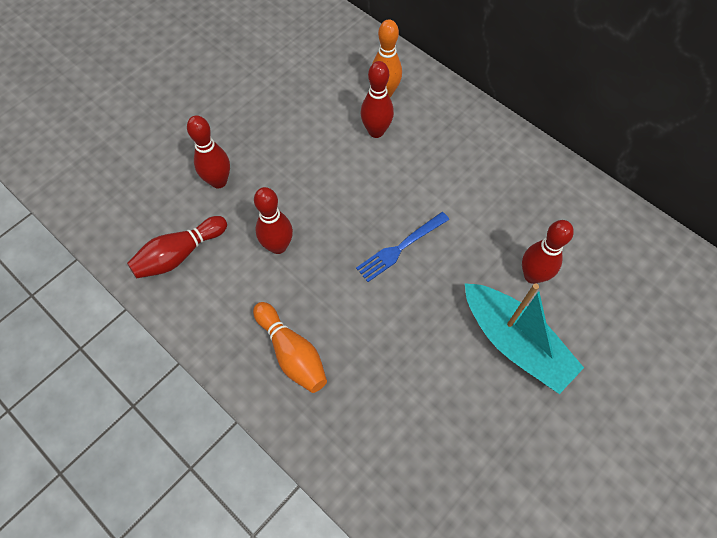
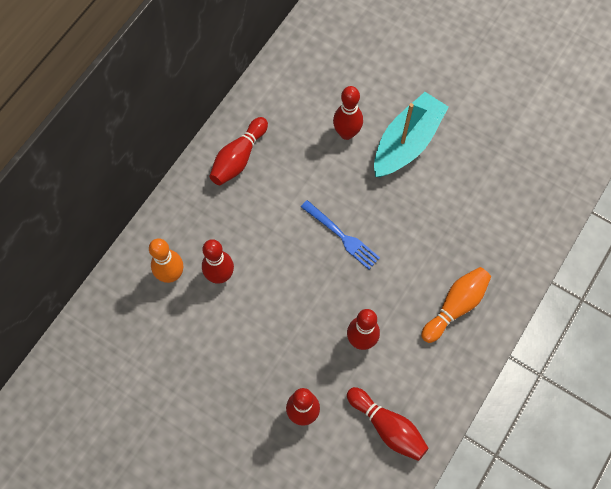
camera: 100 degrees left, 5 degrees up
(508, 163) = (239, 158): none -> red bowling pin

